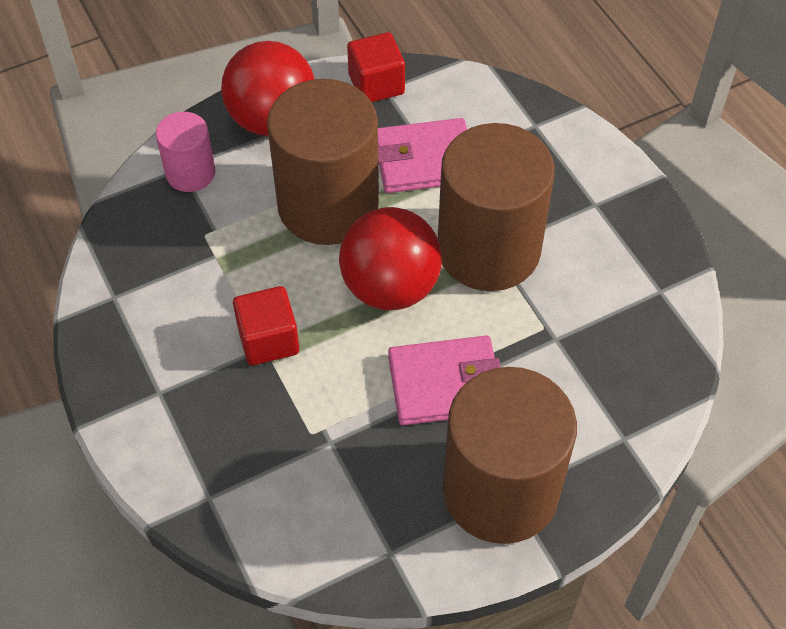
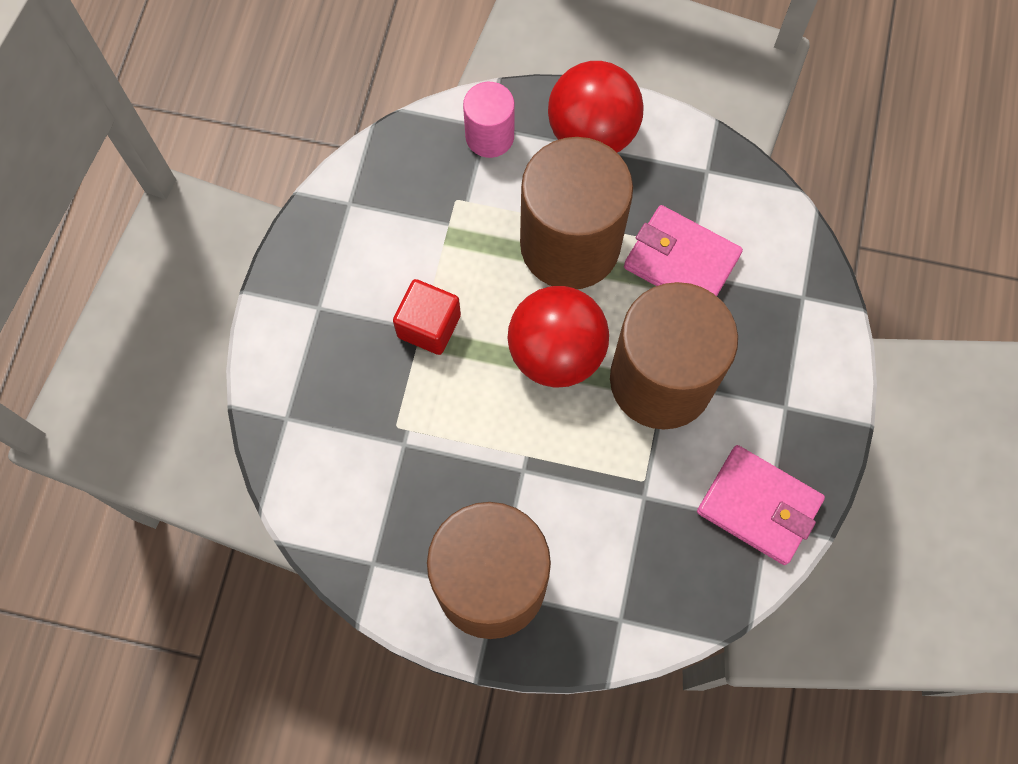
camera: 40 degrees right, 15 degrees up
(376, 84) = (704, 161): red cube -> none
(445, 384) = (526, 466): pink wallet -> pink wallet (759, 506)

